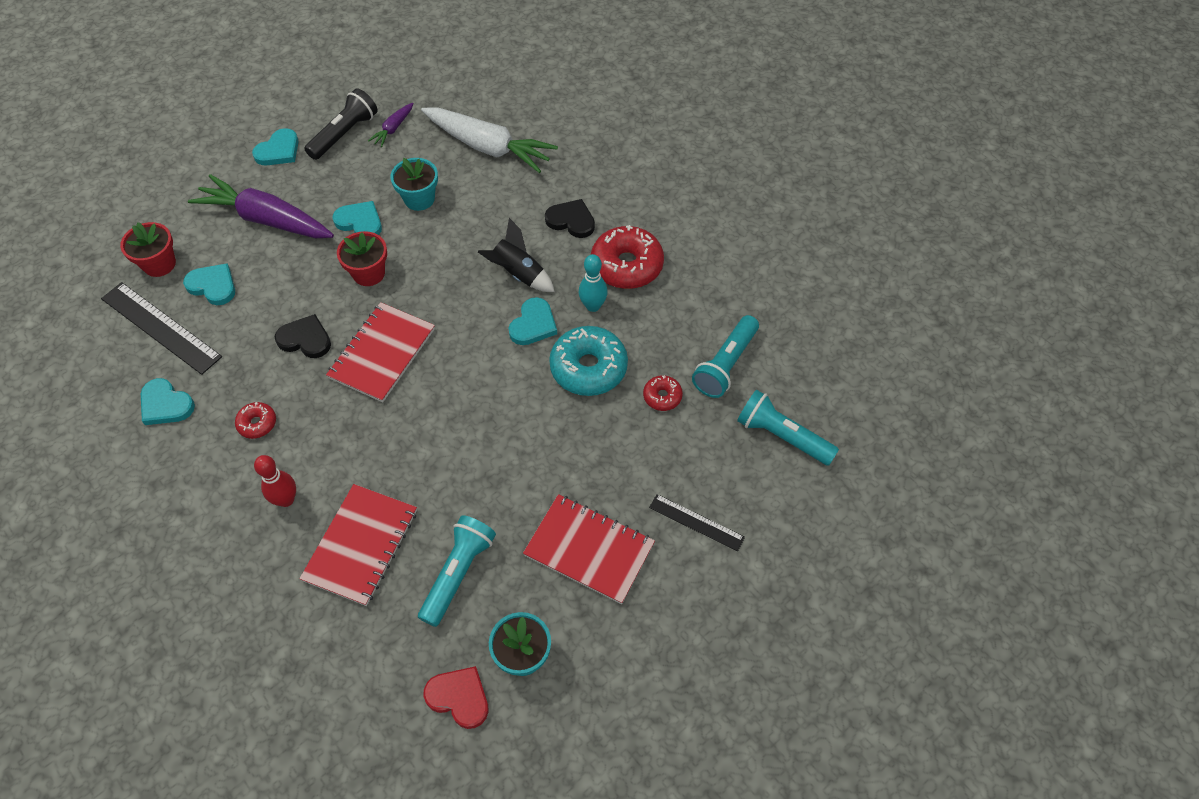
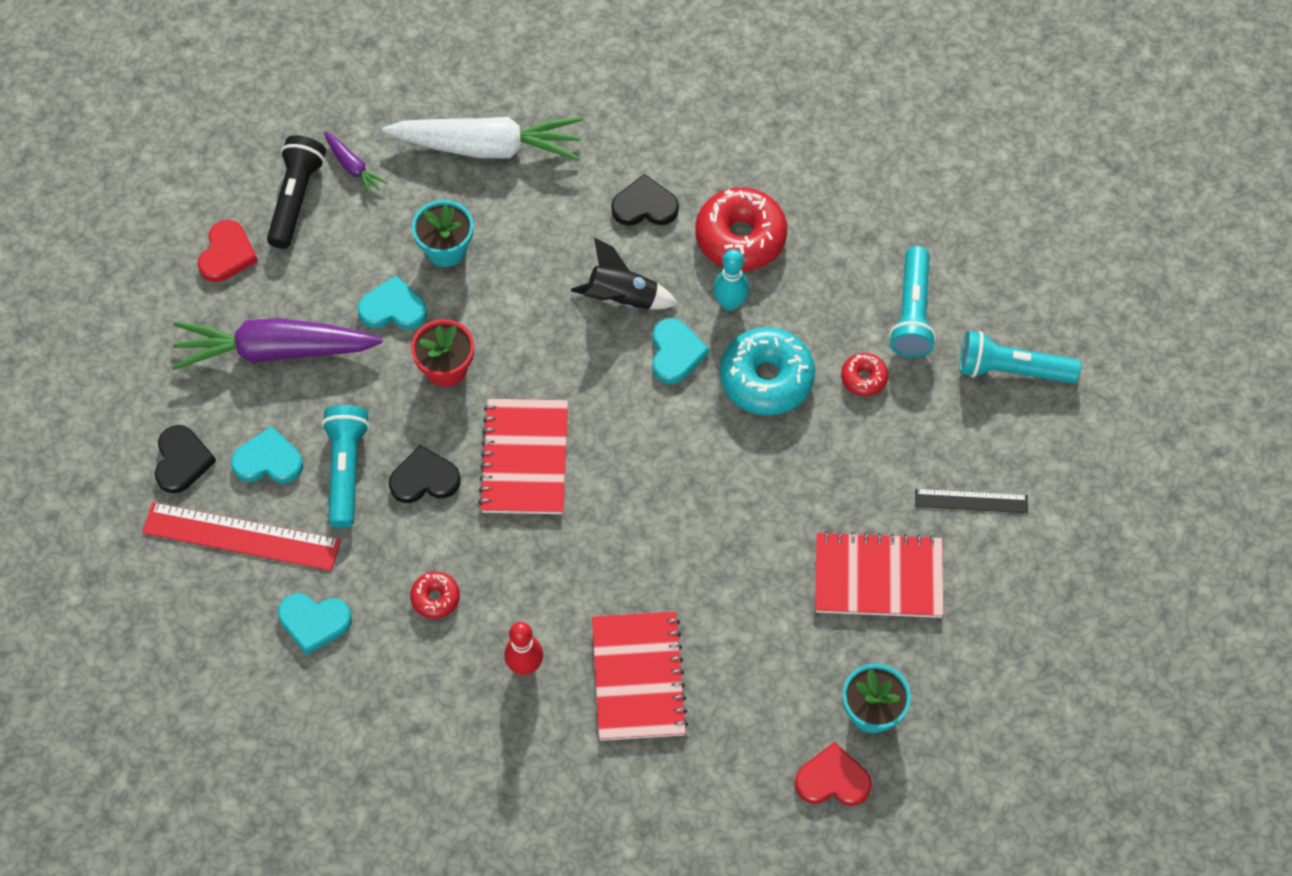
camera: 25 degrees left, 5 degrees up
(159, 264) = (182, 461): red flower pot -> black heart
(161, 327) = (241, 536): black ruler -> red ruler
(278, 151) = (227, 254): turquoise heart -> red heart
(393, 129) = (353, 167): purple carrot -> purple carrot turned 45 degrees counterclockwise
(458, 573) = (758, 661): turquoise flashlight -> turquoise flashlight (346, 470)

